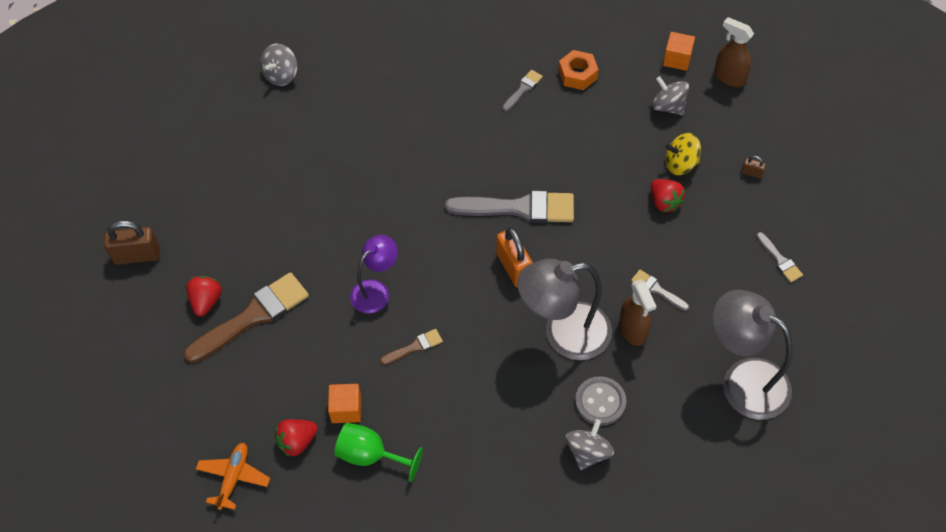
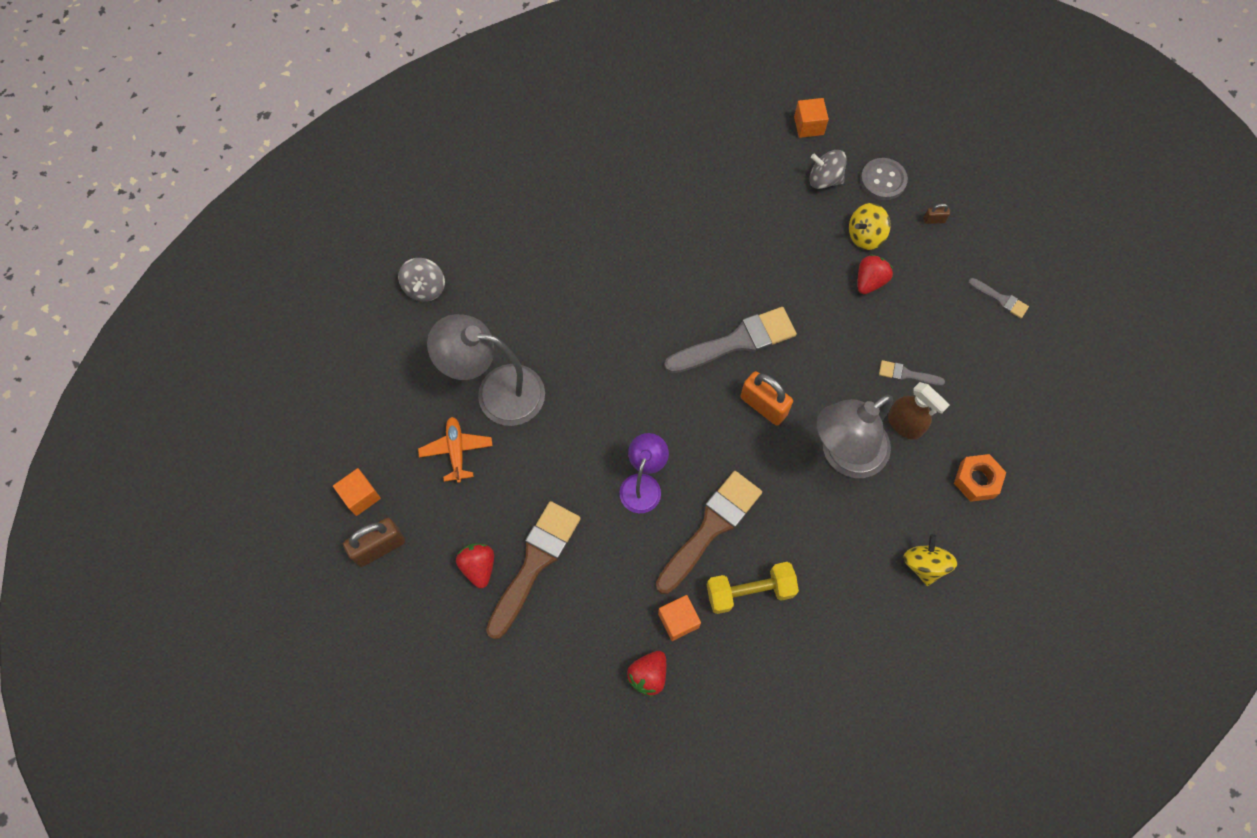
camera: 25 degrees left, 10 degrees up
(144, 212) = (360, 496): none -> orange cube
(233, 477) = (605, 740): orange plane -> orange plane (456, 451)
(370, 455) = (726, 657): green goblet -> none
(414, 347) = (711, 528): brown brush -> brown brush, size x2.11
(420, 411) = (750, 591): none -> yellow dumbbell
(523, 89) = (678, 213): grey brush -> none
(577, 74) = (722, 177): orange nut -> orange nut (976, 480)
(588, 452) = (924, 564): grey spinning top -> yellow spinning top
(600, 402) = (910, 509): grey button -> grey button (883, 180)
(664, 202) = (869, 281): red strawberry -> red strawberry turned 90 degrees counterclockwise
(729, 77) = (866, 127): brown spray bottle -> none
(743, 380) = (1025, 433): grey lamp -> grey lamp (496, 392)

